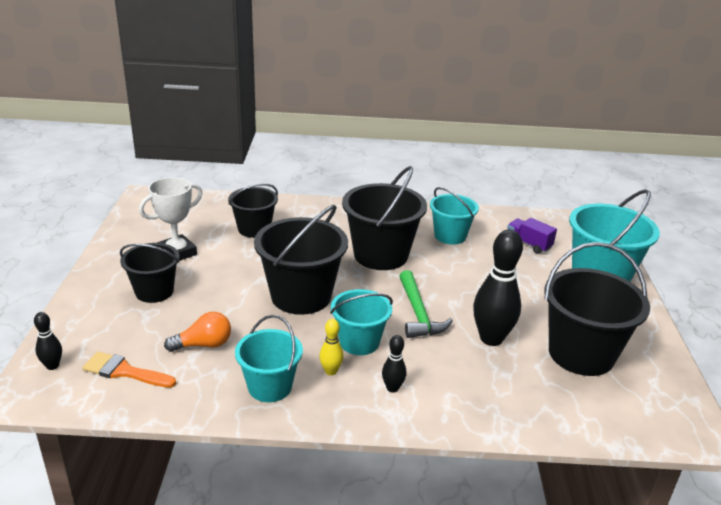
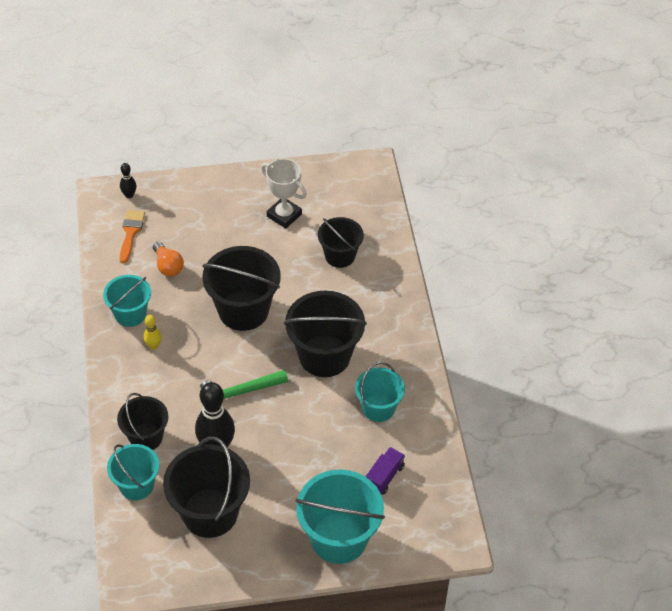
camera: 80 degrees right, 20 degrees up
(154, 291) = (225, 219): black bucket -> black bucket (146, 437)
(359, 342) = (192, 358): turquoise bucket -> turquoise bucket (136, 485)
(392, 388) = (142, 385): black bowling pin -> none

